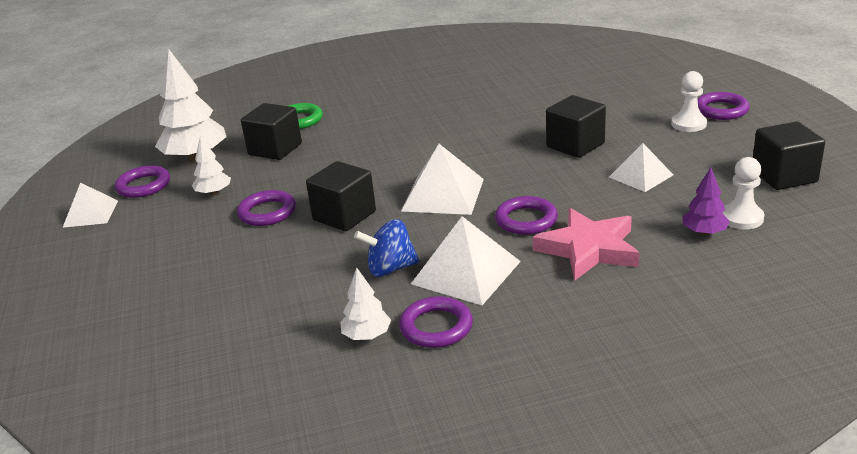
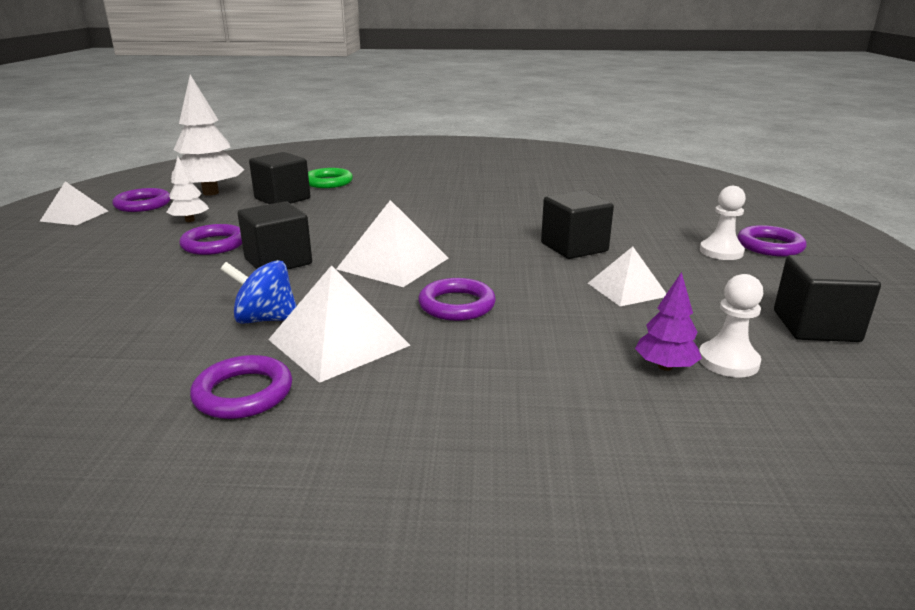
camera: 15 degrees right, 5 degrees down
(367, 336) = (161, 382): white tree -> none
(589, 249) = (502, 351): pink star -> none

